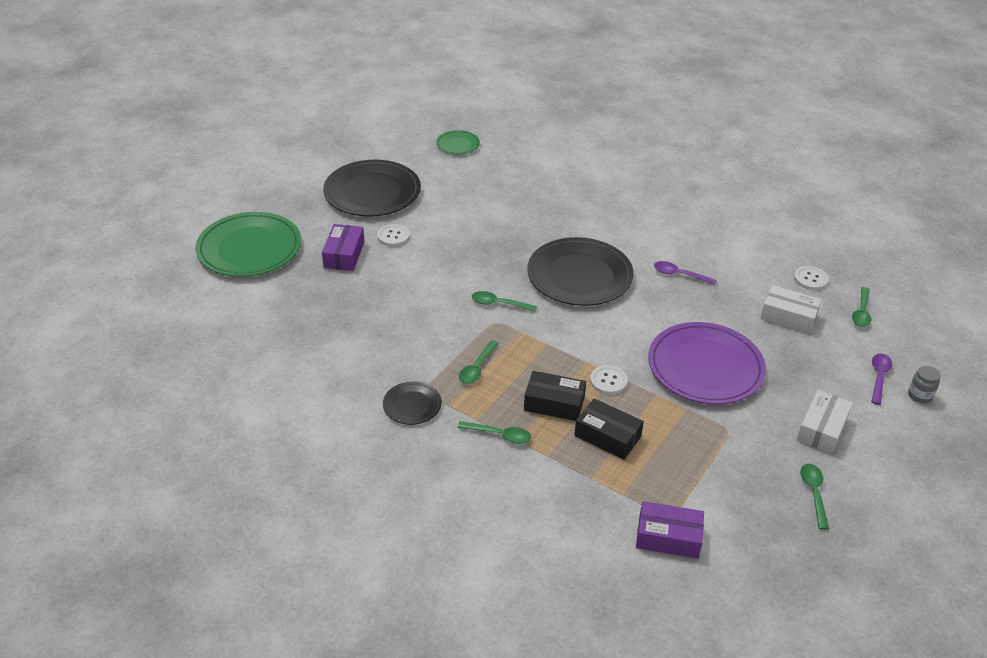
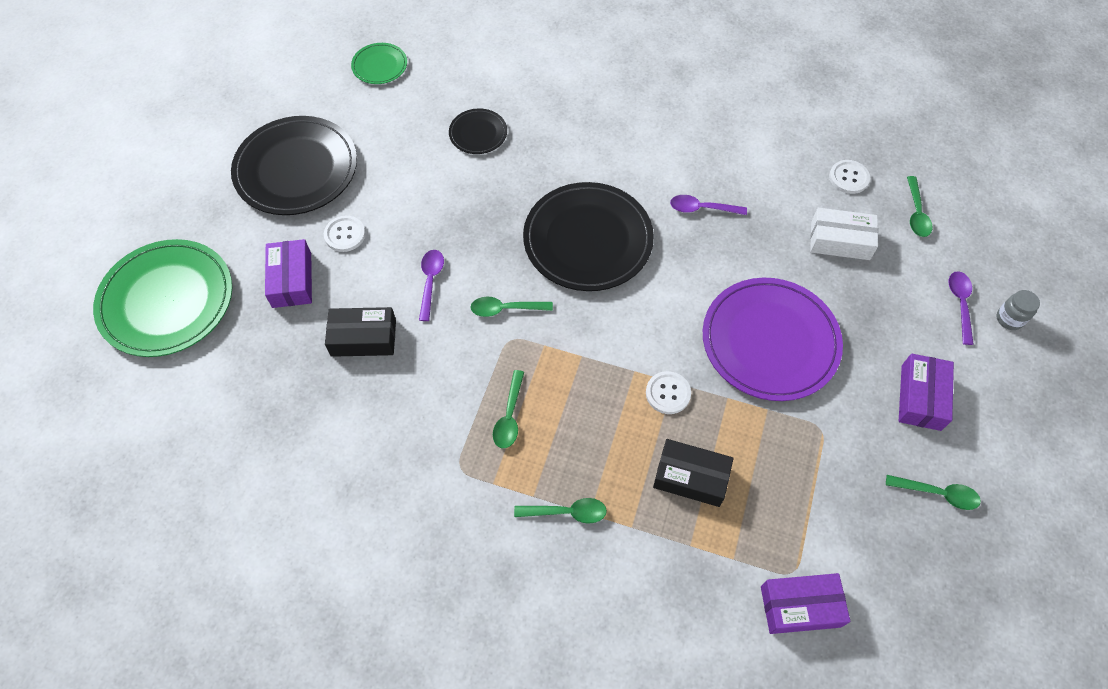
camera: 15 degrees left, 20 degrees up
(412, 405) = (449, 496): black plate -> black plate (478, 133)
(447, 276) = (430, 281): none -> purple spoon
(554, 403) = (616, 445): black box -> black box (363, 338)
(813, 493) = (937, 493): green spoon -> green spoon turned 120 degrees clockwise
(822, 429) = (921, 397): white box -> purple box

